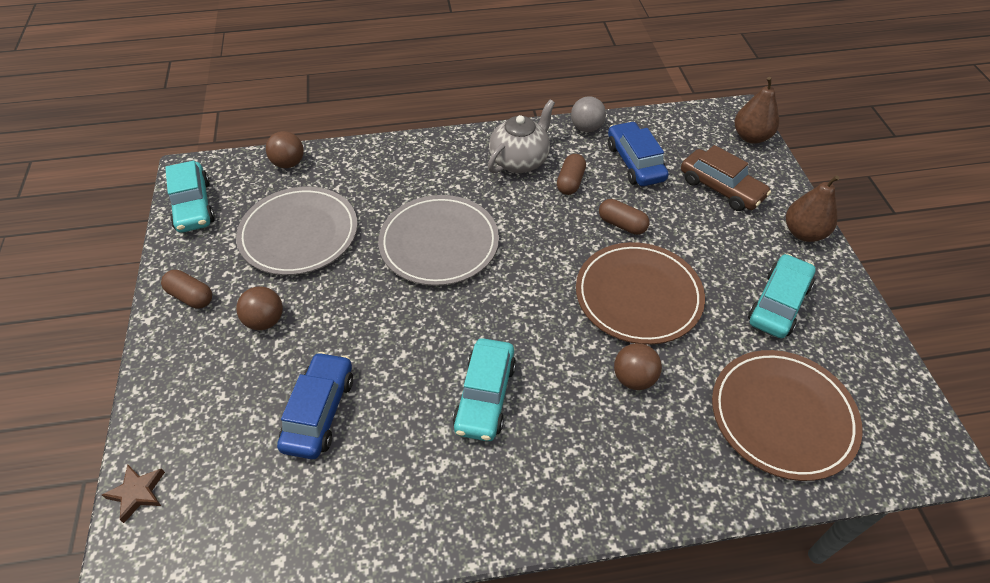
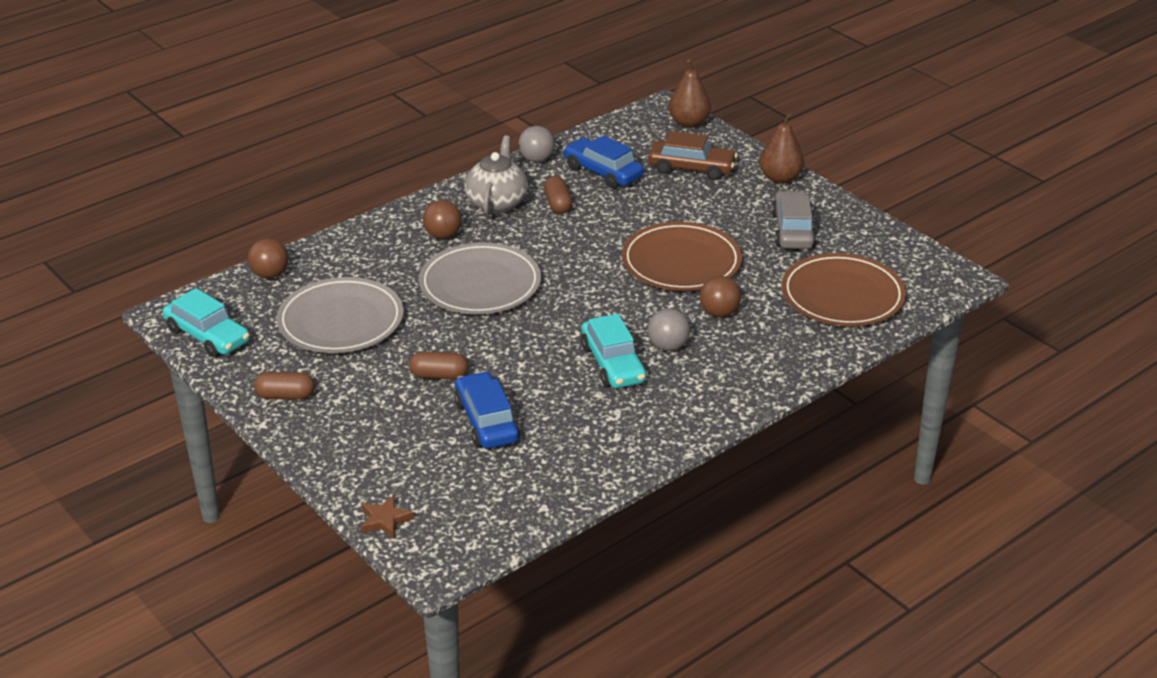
camera: 30 degrees left, 15 degrees down
(265, 321) = (375, 386): brown ball -> brown ball (443, 235)
(553, 399) = (668, 346): none -> grey ball
(622, 224) = (628, 220): brown capsule -> brown capsule (439, 376)
(778, 303) = (793, 230): turquoise car -> grey car

